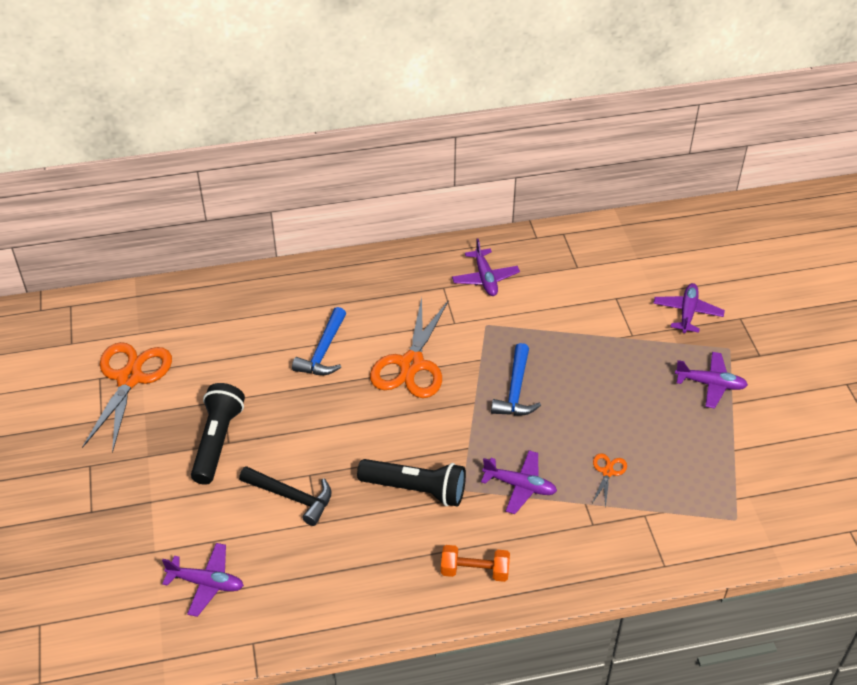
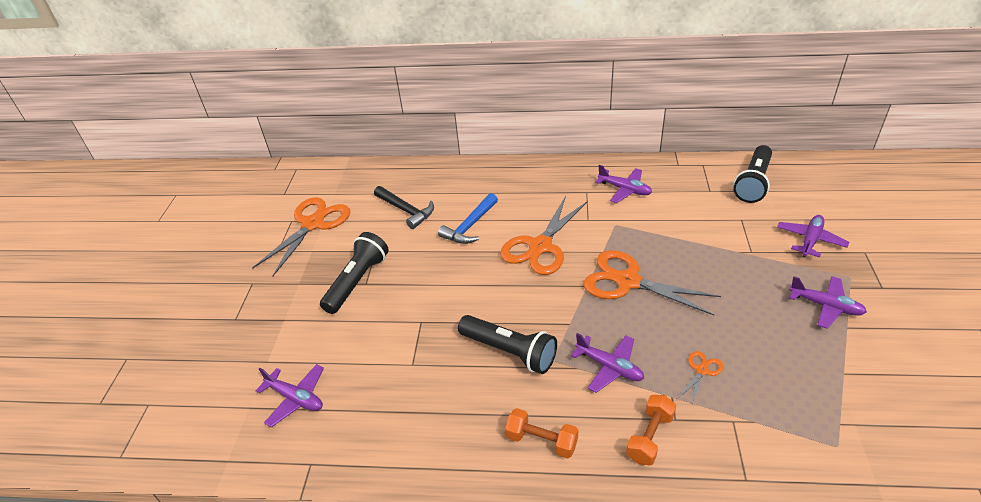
camera: 20 degrees right, 5 degrees down
(291, 497) = (398, 338): black hammer -> black hammer (406, 210)
(485, 278) = (624, 189): purple plane -> purple plane turned 60 degrees counterclockwise
(515, 390) = (628, 281): blue hammer -> orange scissors
(573, 546) = (649, 437): none -> orange dumbbell
(620, 250) = (753, 183): none -> black flashlight

